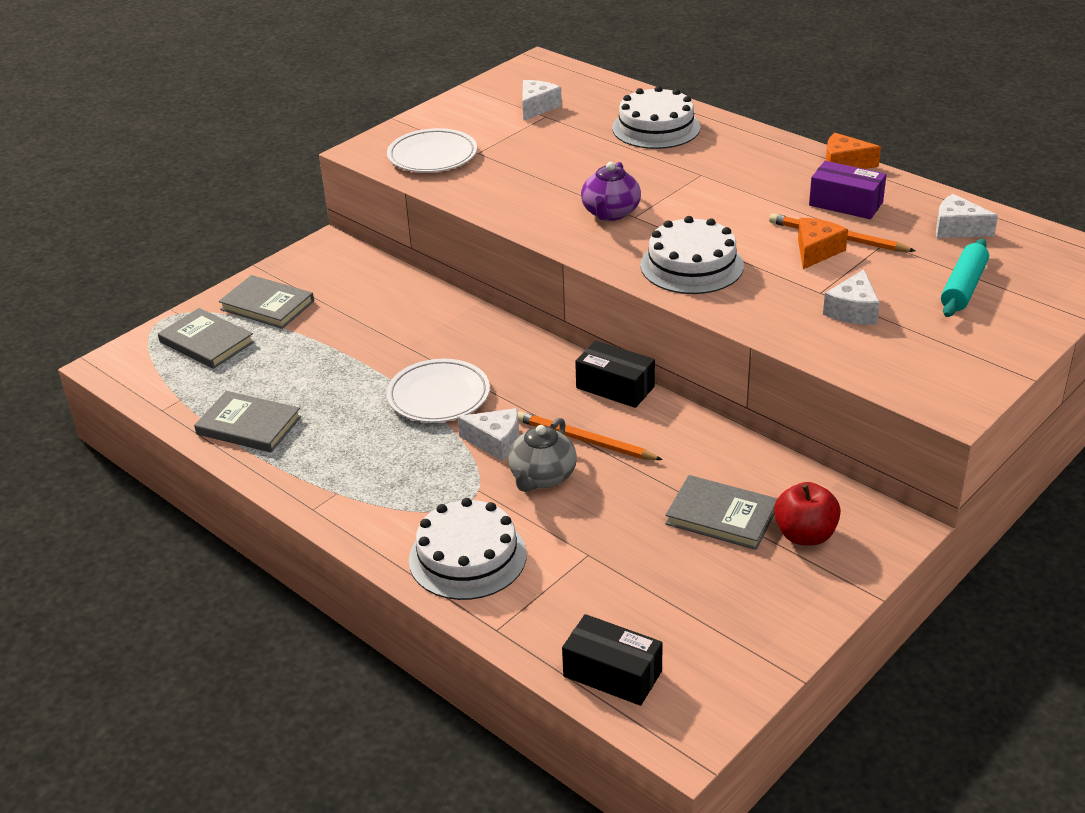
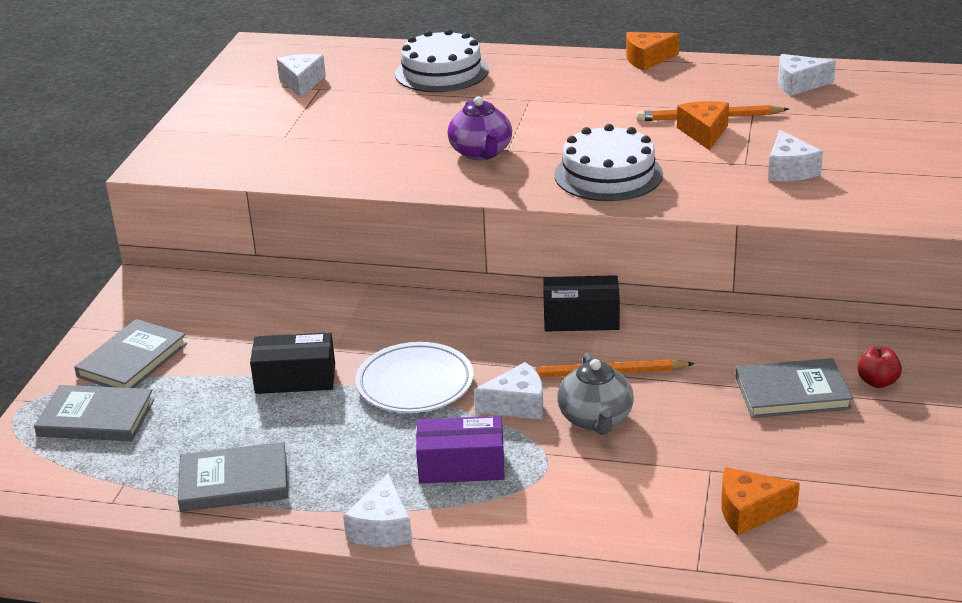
camera: 30 degrees left, 5 degrees down
(267, 305) = (132, 360): grey book -> grey book turned 60 degrees counterclockwise
(310, 501) = (382, 528): none -> white cheese
(432, 156) = (239, 151): white plate -> none
(467, 557) = (600, 517): white cake -> none
(583, 600) = (749, 511): none -> orange cheese
(612, 674) = (842, 563): black box -> black box (295, 378)
(805, 535) = (877, 382): red apple -> red apple, size x0.64
(845, 204) = (685, 90): purple box -> purple box (461, 466)
(963, 287) = (856, 127): turquoise rolling pin -> none

